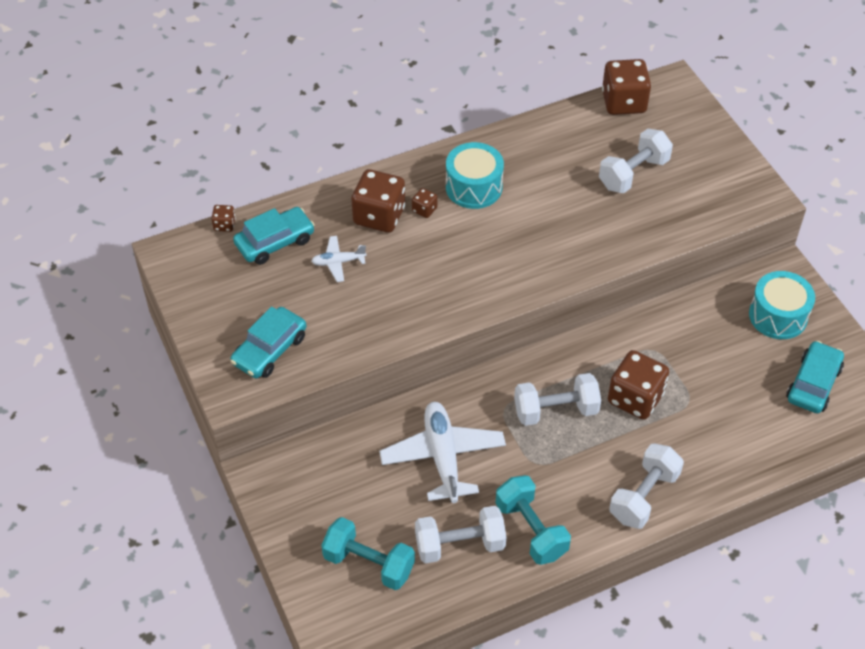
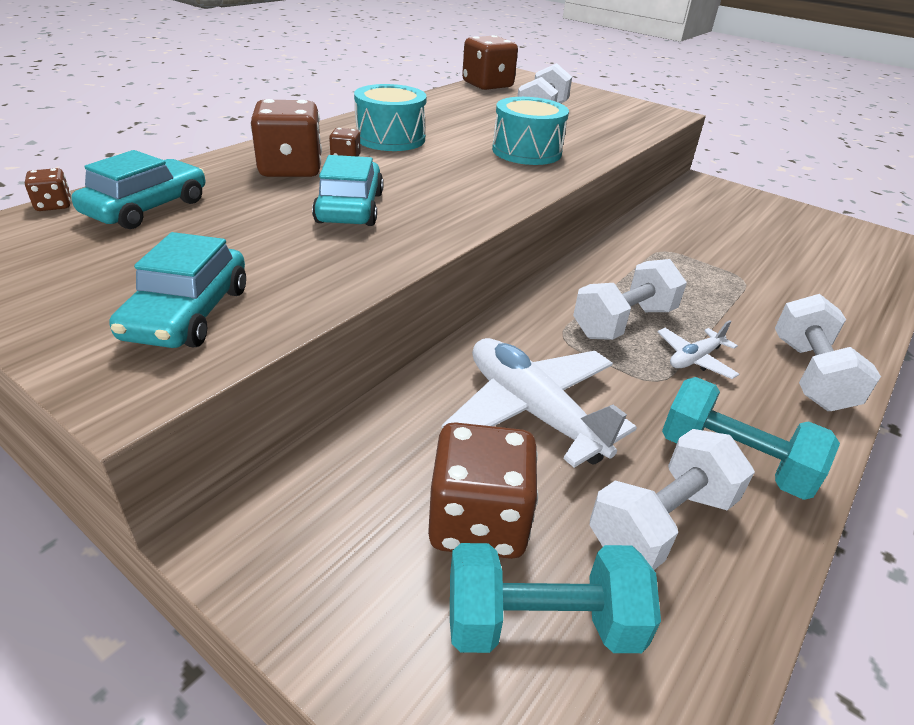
camera: 30 degrees left, 15 degrees down
(338, 262) = (257, 210): white plane -> white plane (694, 359)
(635, 398) = (692, 290): brown dice -> brown dice (478, 521)
(778, 316) = (735, 208): turquoise drum -> turquoise drum (526, 151)
(813, 384) = (824, 242): turquoise car -> turquoise car (350, 208)

